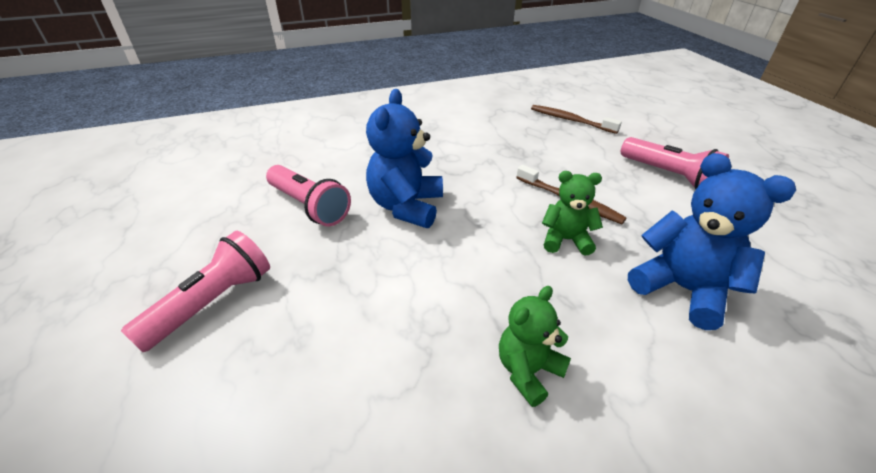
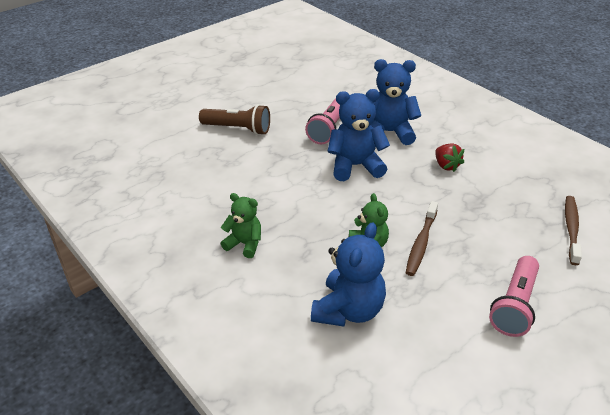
camera: 70 degrees right, 0 degrees up
(213, 302) = (238, 129): pink flashlight -> brown flashlight
(360, 165) = (389, 132): none -> blue teddy bear
(448, 149) = (446, 166): none -> red strawberry

